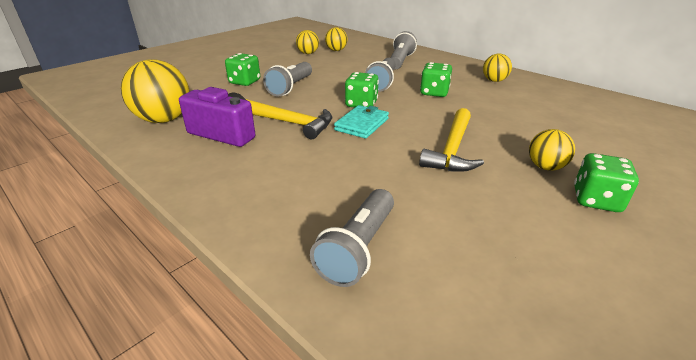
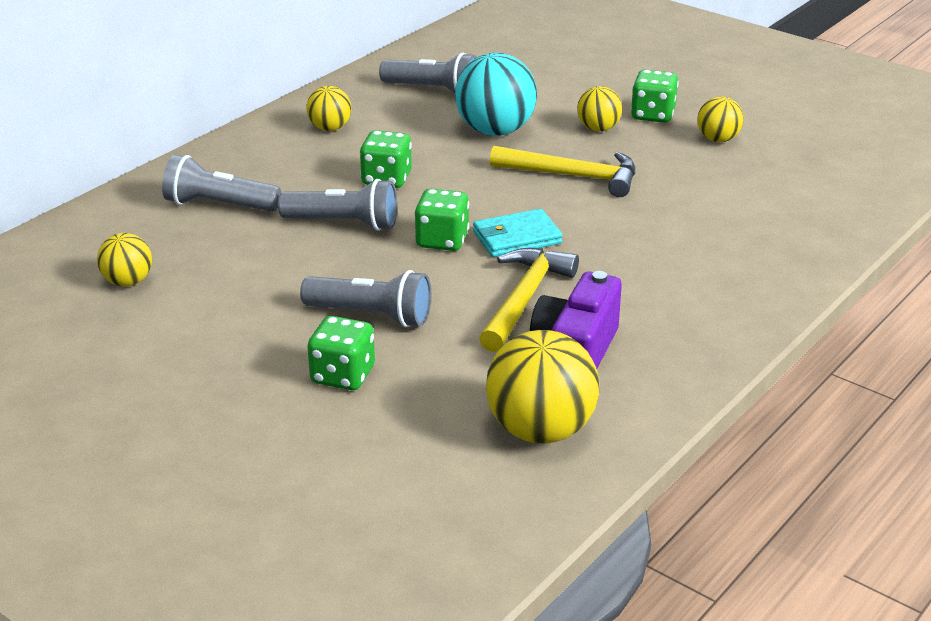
camera: 95 degrees left, 0 degrees up
(308, 53) = (146, 318): yellow ball -> yellow ball (718, 139)
(358, 248) = (780, 231): grey flashlight -> grey flashlight (433, 90)
(362, 124) = (516, 238): turquoise wallet -> turquoise wallet turned 45 degrees counterclockwise
(516, 125) = (495, 131): none -> turquoise ball

